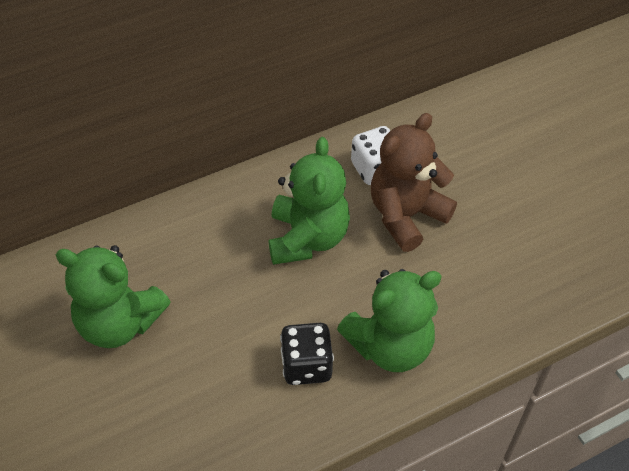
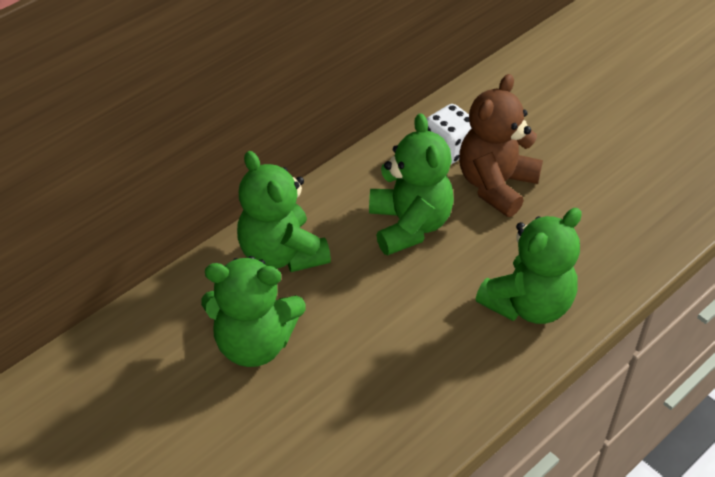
camera: 15 degrees left, 5 degrees down
(178, 240) = (282, 254): none -> green teddy bear
(306, 365) = (456, 340): black dice -> none

